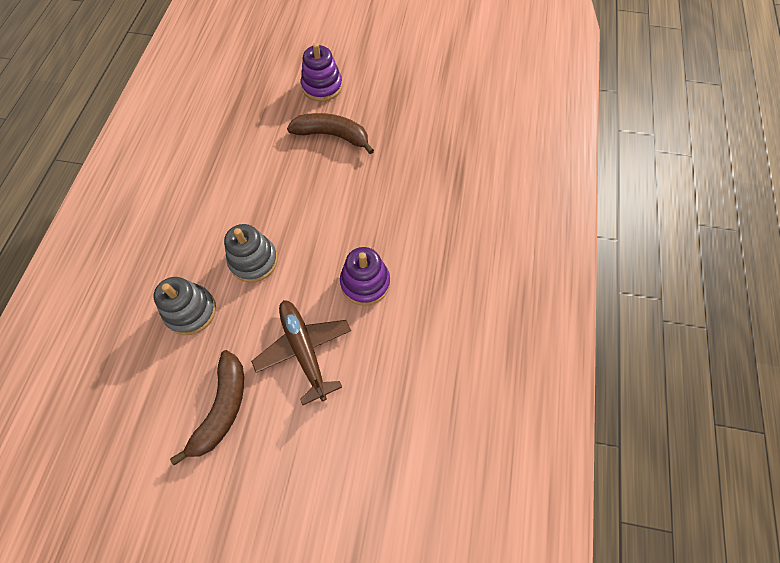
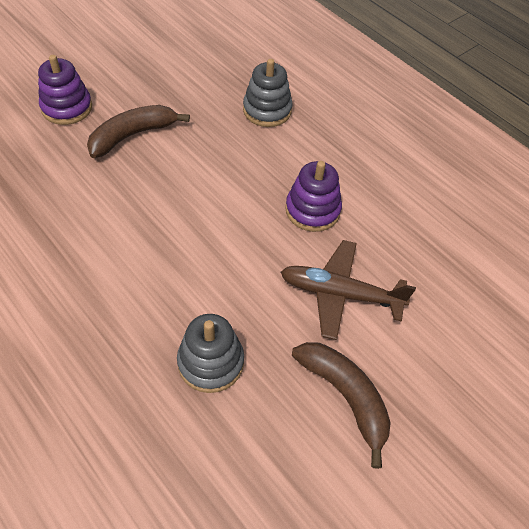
camera: 55 degrees left, 10 degrees down
(253, 260) = (206, 275): grey stacking toy -> grey stacking toy (267, 110)

